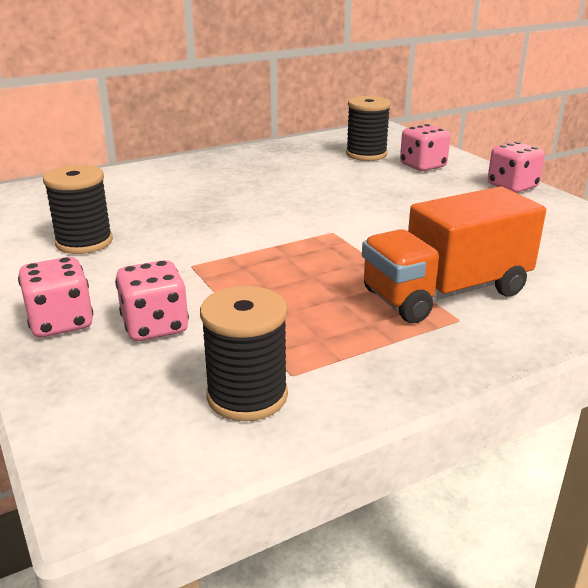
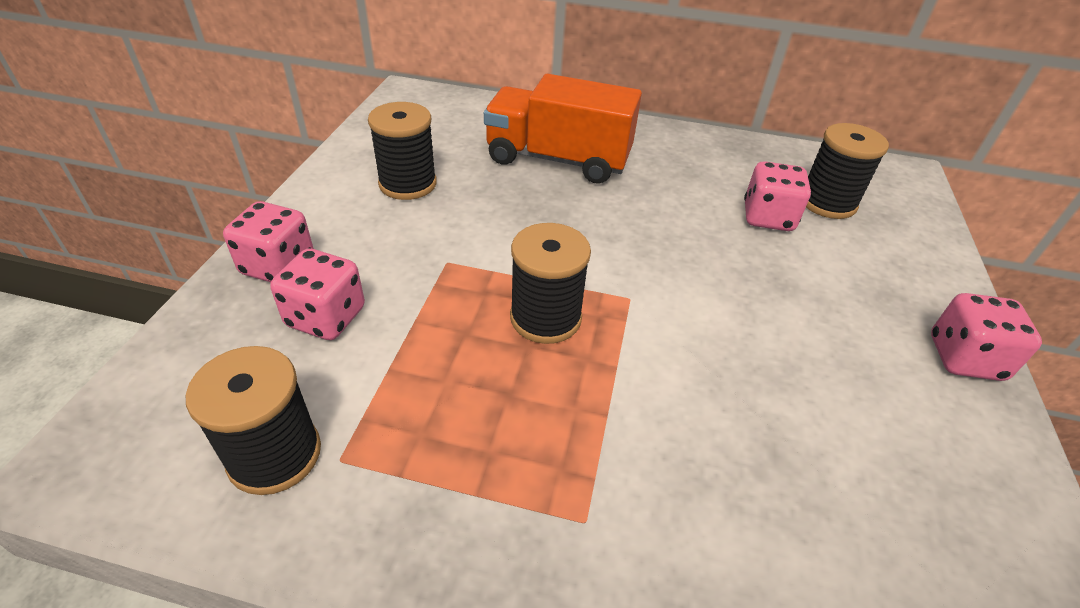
camera: 40 degrees right, 15 degrees up
(301, 260) = (545, 318): none -> black spool
(422, 166) = (878, 256): pink dice -> pink dice (767, 217)
(446, 292) = (625, 471): orange truck -> orange truck (558, 159)

